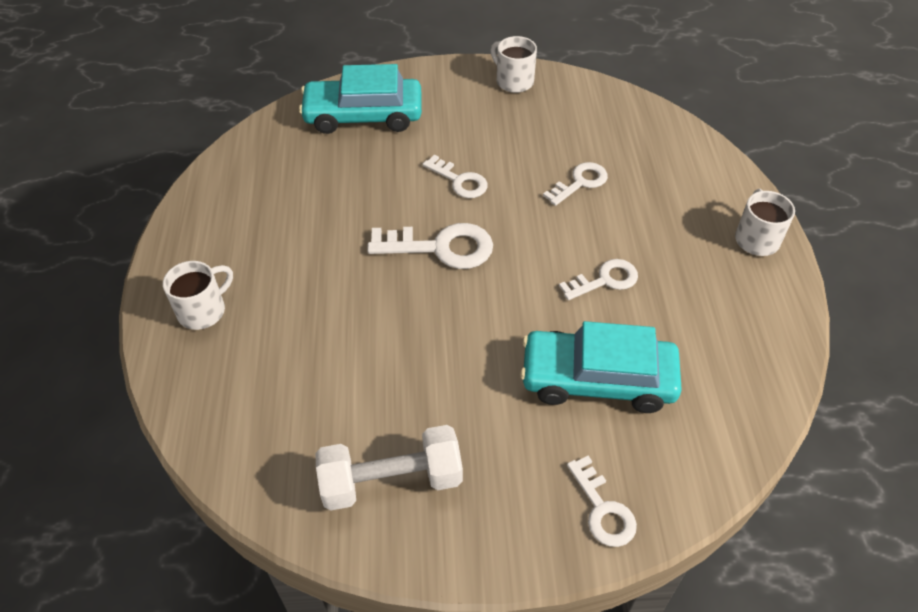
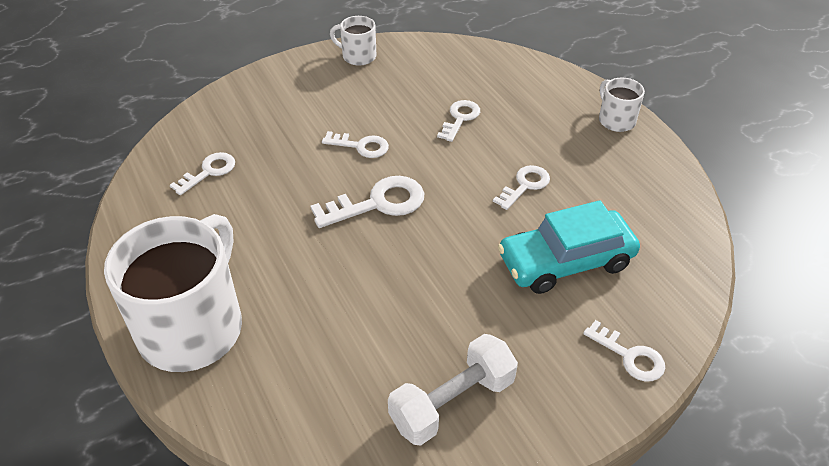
camera: 25 degrees left, 5 degrees down
(203, 310) = (193, 327): white mug -> white mug, size x2.19
(301, 161) = (209, 171): none -> white key
(363, 116) = (243, 118): turquoise car -> none

